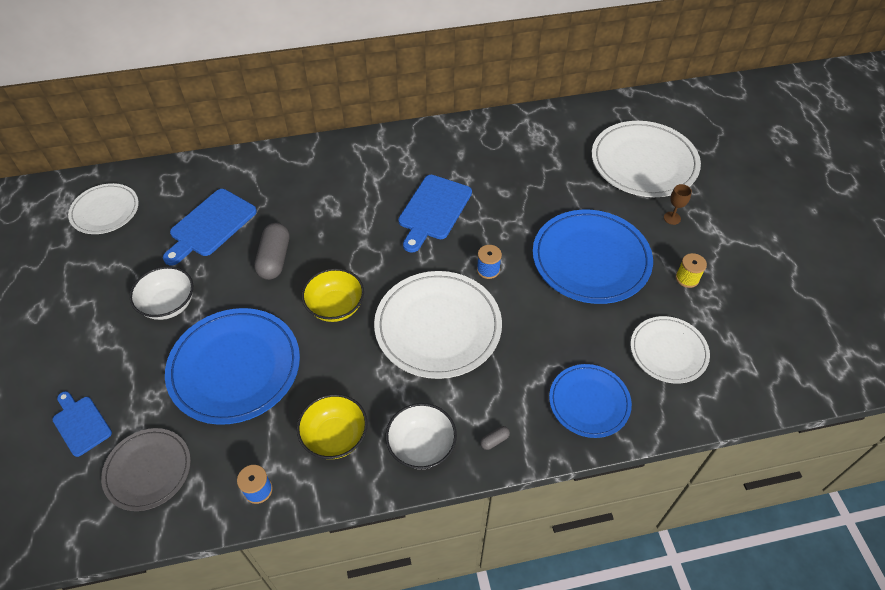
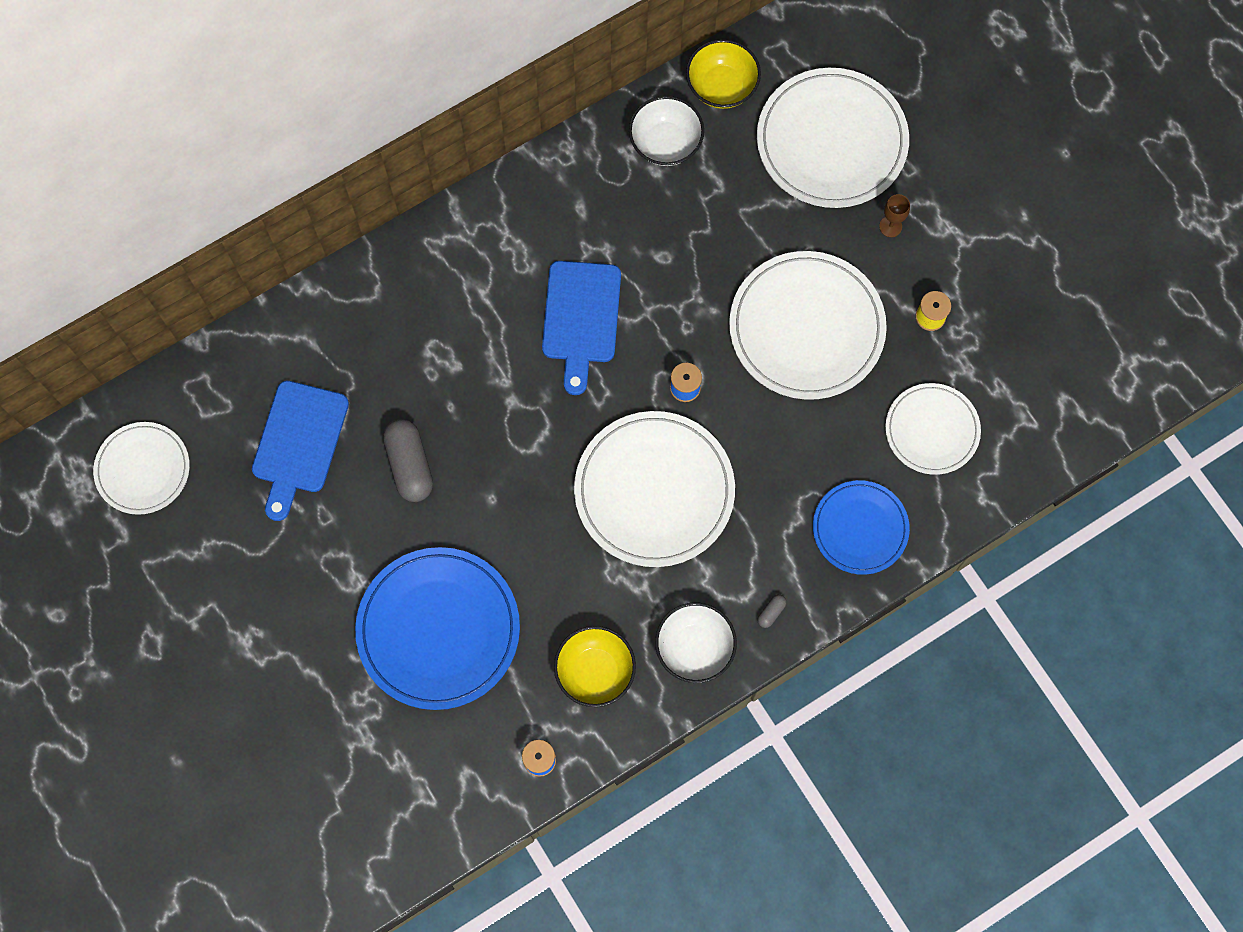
camera: 20 degrees left, 20 degrees up
(81, 423) = (299, 759): blue cutting board -> none
(148, 470) = (408, 783): grey plate -> none
(169, 305) = (311, 576): white bowl -> white bowl (665, 143)
(335, 307) = (519, 507): yellow bowl -> yellow bowl (721, 86)
(591, 259) = (806, 328): blue plate -> white plate

